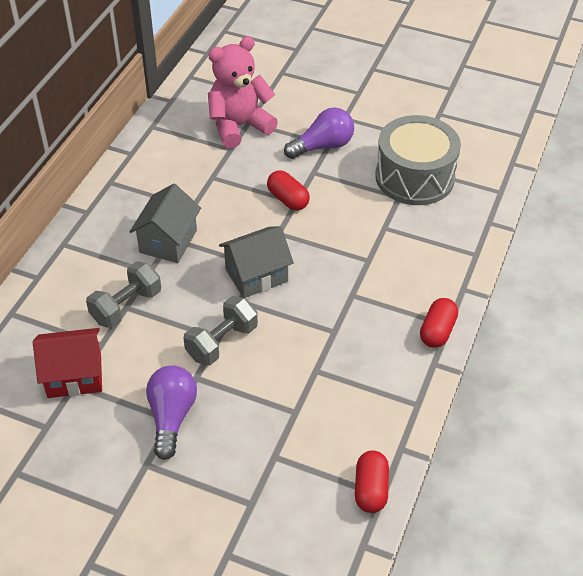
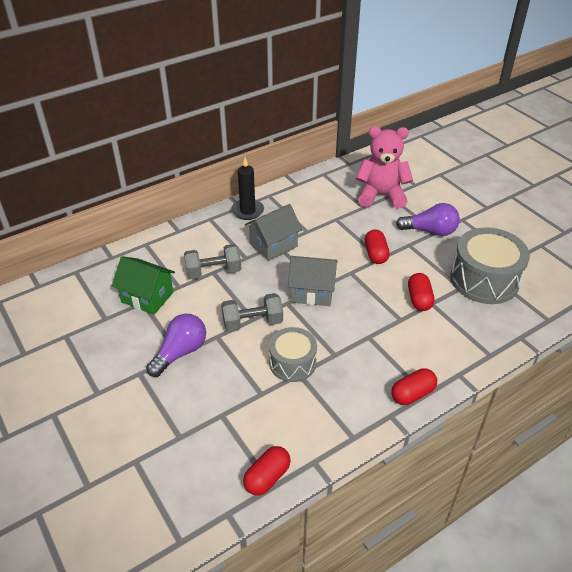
camera: 35 degrees right, 5 degrees down
(74, 376) = (147, 297): red house -> green house
(101, 213) = (247, 211): none -> black candle
(300, 363) = (292, 363): none -> grey drum
(369, 229) = (419, 299): none -> red capsule

